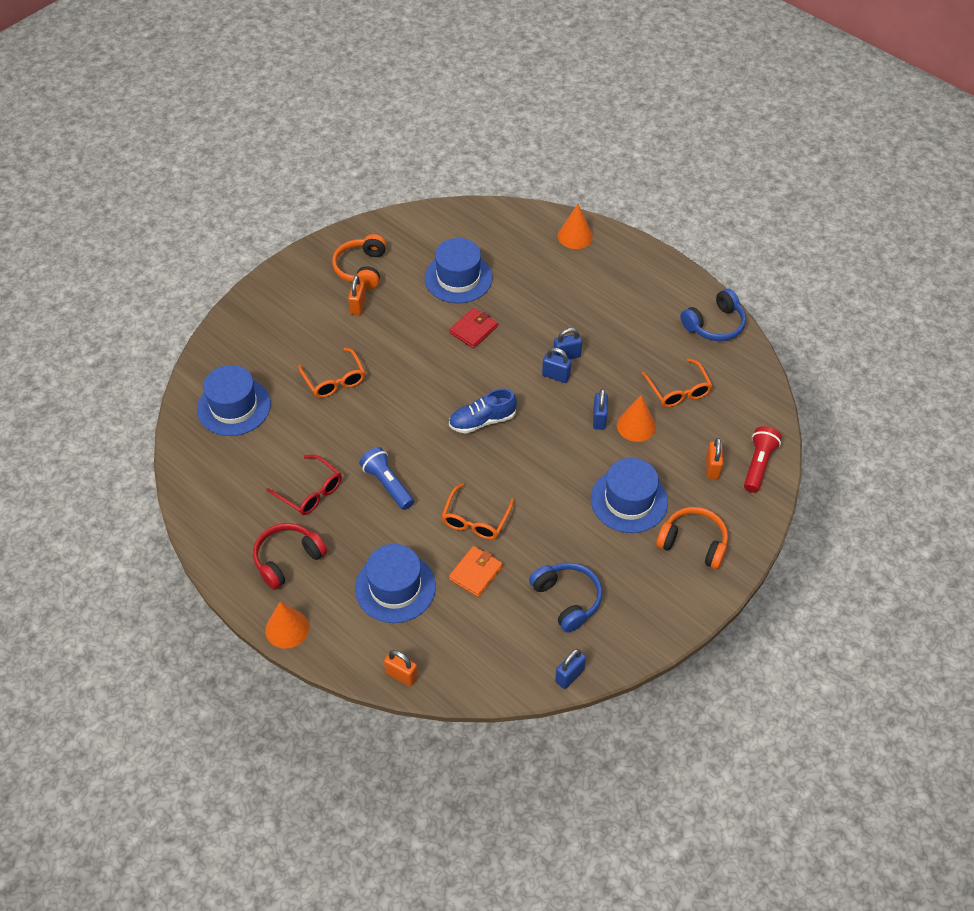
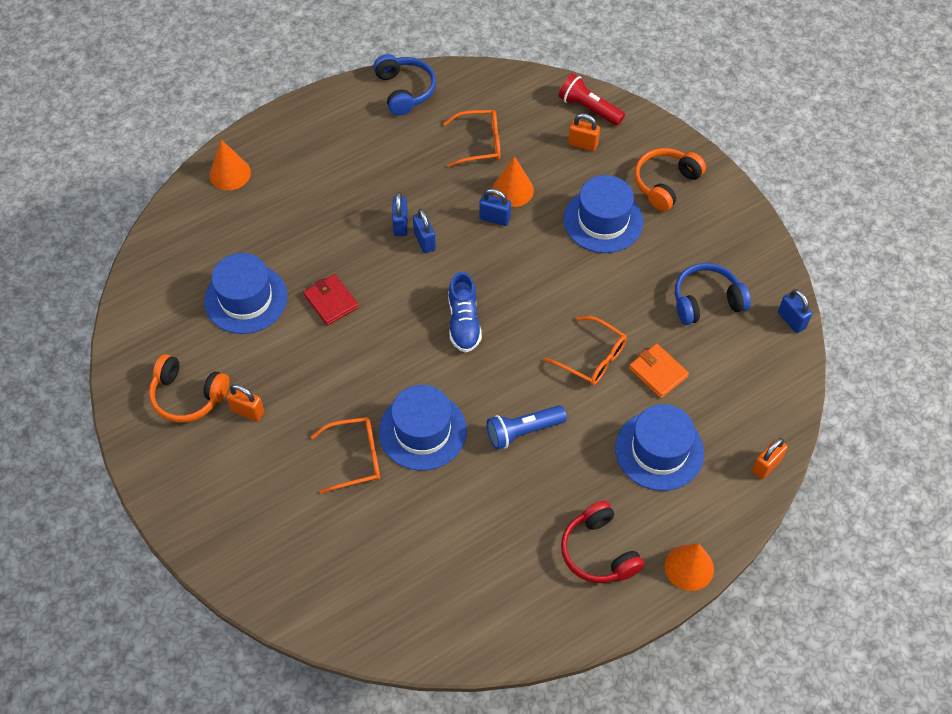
camera: 75 degrees left, 5 degrees up
(234, 406) = (358, 577): blue hat -> blue hat (422, 431)
(310, 492) = (511, 512): red glasses -> none
(556, 376) = (424, 241): blue padlock -> blue padlock turned 60 degrees counterclockwise

